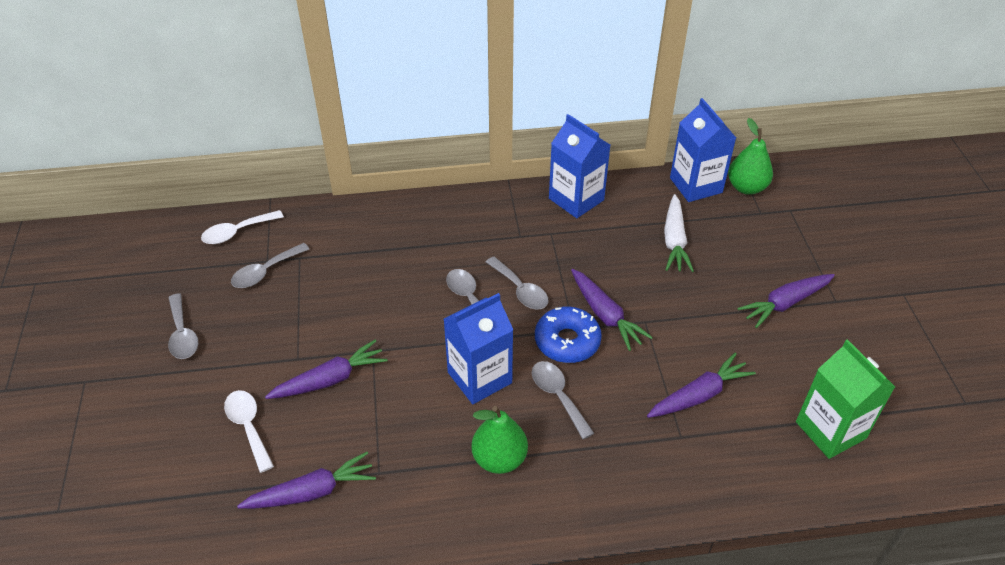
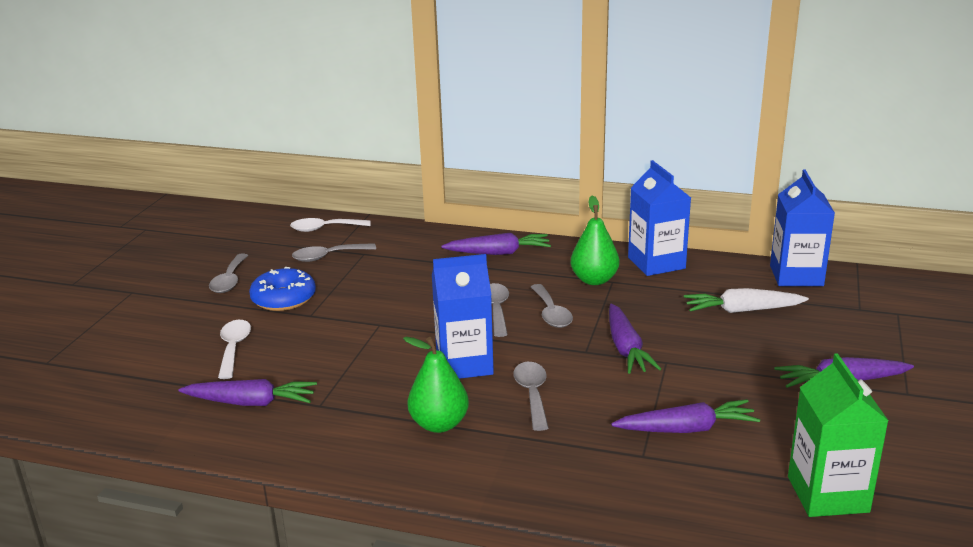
camera: 25 degrees right, 20 degrees down
(330, 379) = (326, 334): purple carrot -> purple carrot (498, 253)
(567, 341) = (571, 358): blue donut -> blue donut (284, 298)
(674, 240) = (742, 310): white carrot -> white carrot turned 60 degrees clockwise
(746, 187) = (855, 287): green pear -> green pear (594, 280)

